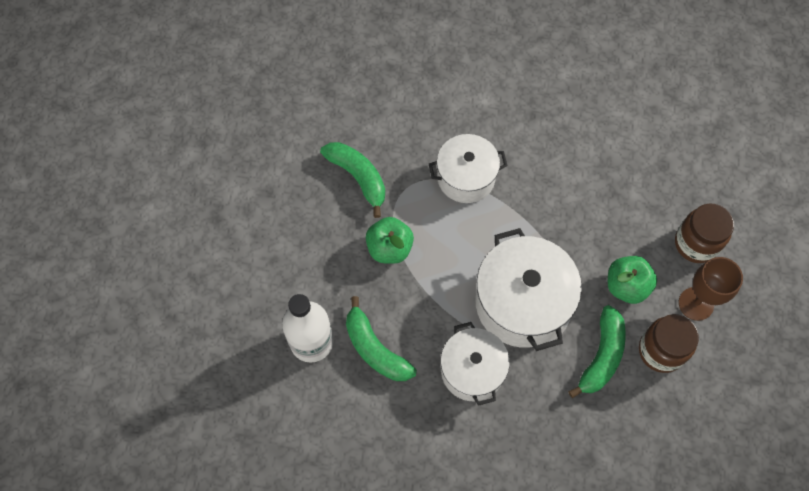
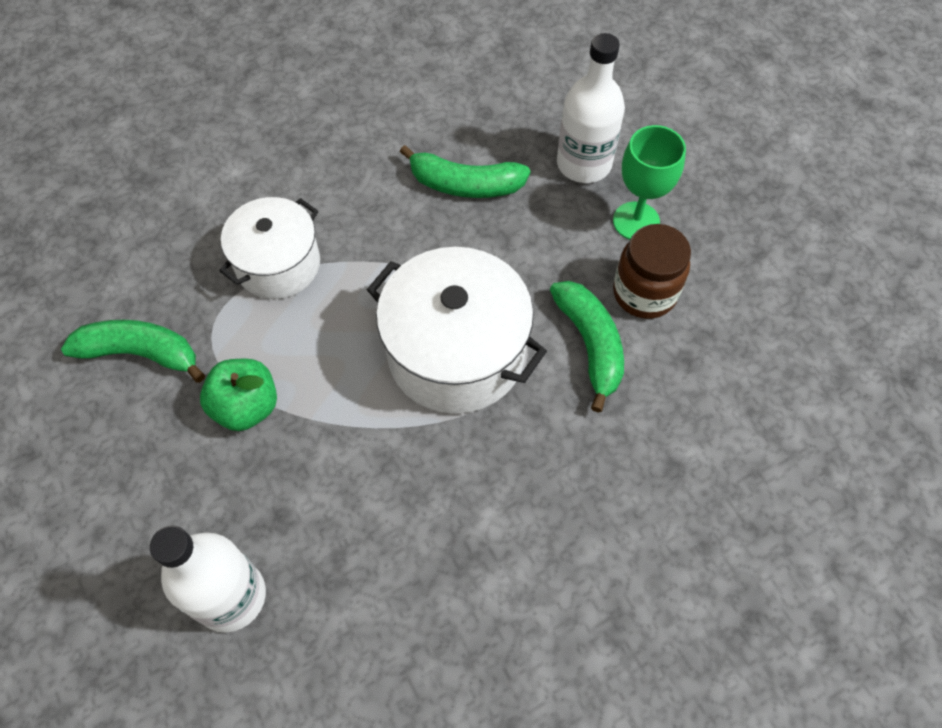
camera: 40 degrees left, 5 degrees down
(375, 349) = (323, 540): green banana -> green banana (465, 185)
(472, 370) = (462, 472): white pot -> none
(626, 286) = (552, 254): green apple -> none
(696, 243) = (584, 163): brown jar -> white bottle
(696, 304) = (636, 221): brown goblet -> green goblet

